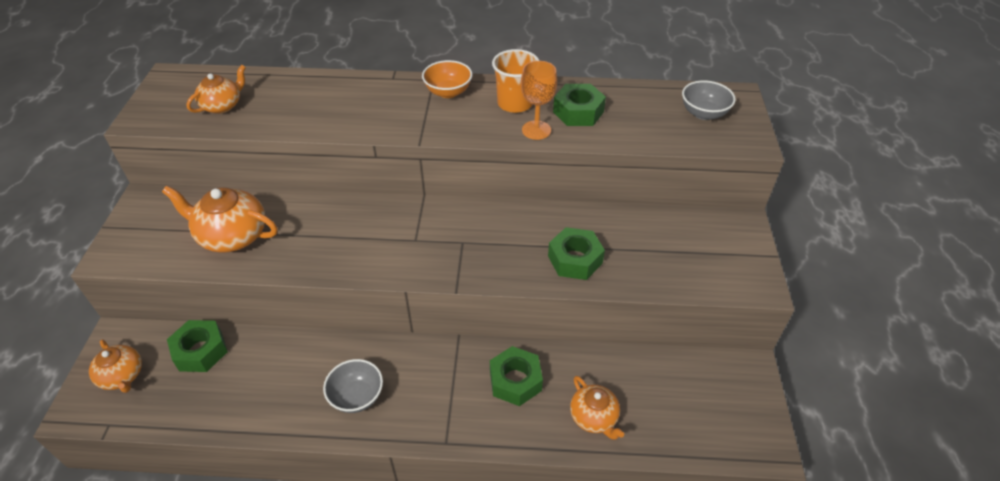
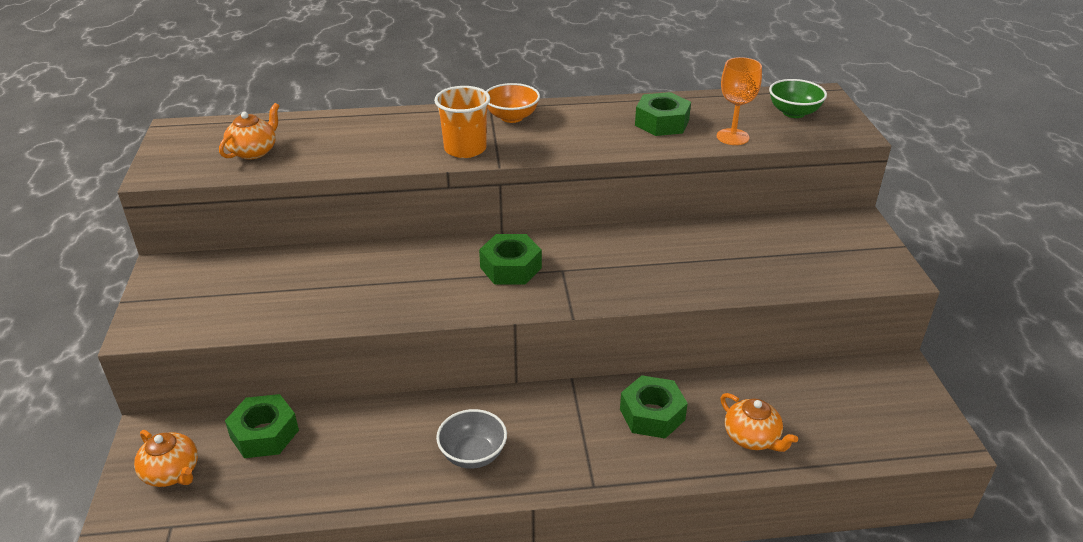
camera: 10 degrees left, 10 degrees down
(232, 236) = (288, 293): orange teapot -> none
(515, 103) = (590, 121): orange cup -> orange cup (465, 149)
(536, 130) = (623, 142): orange goblet -> orange goblet (732, 137)
(575, 260) = (693, 272): green nut -> green nut (510, 267)
(703, 113) = (793, 113): grey bowl -> green bowl

